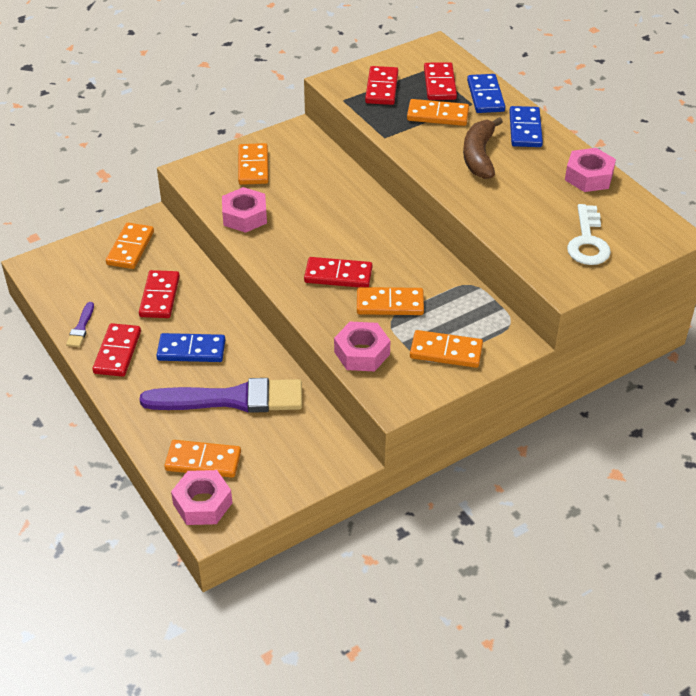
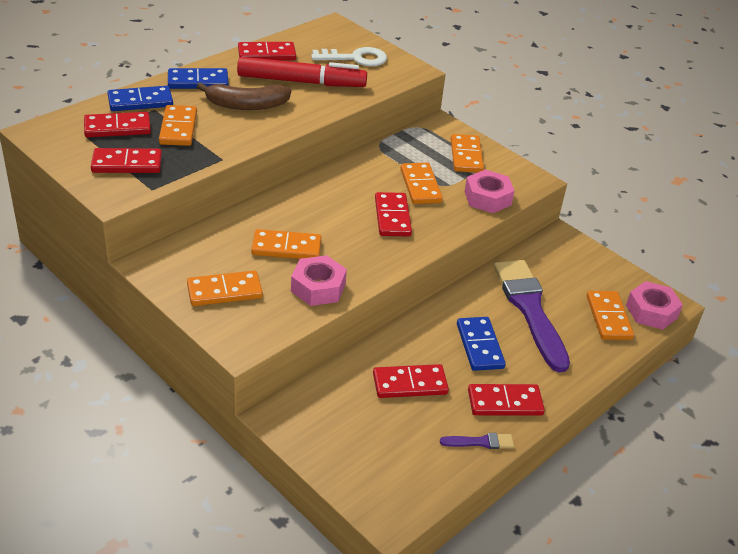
camera: 105 degrees left, 5 degrees down
(130, 248) = (334, 426): orange domino -> orange domino (286, 248)
(528, 195) = (301, 82): none -> red marker
(589, 177) = (267, 54): pink nut -> red domino

